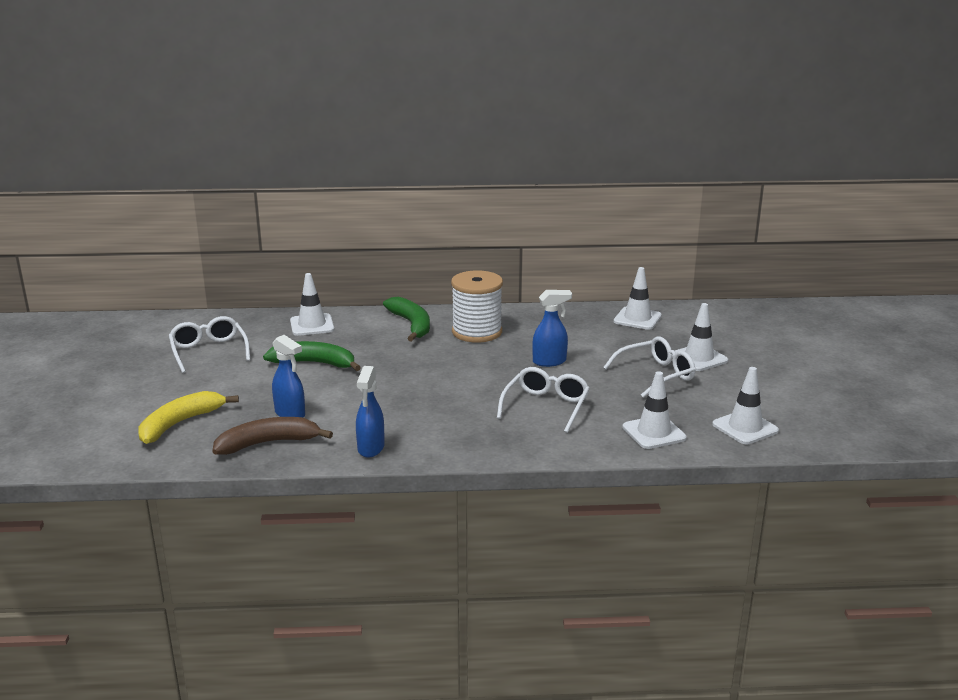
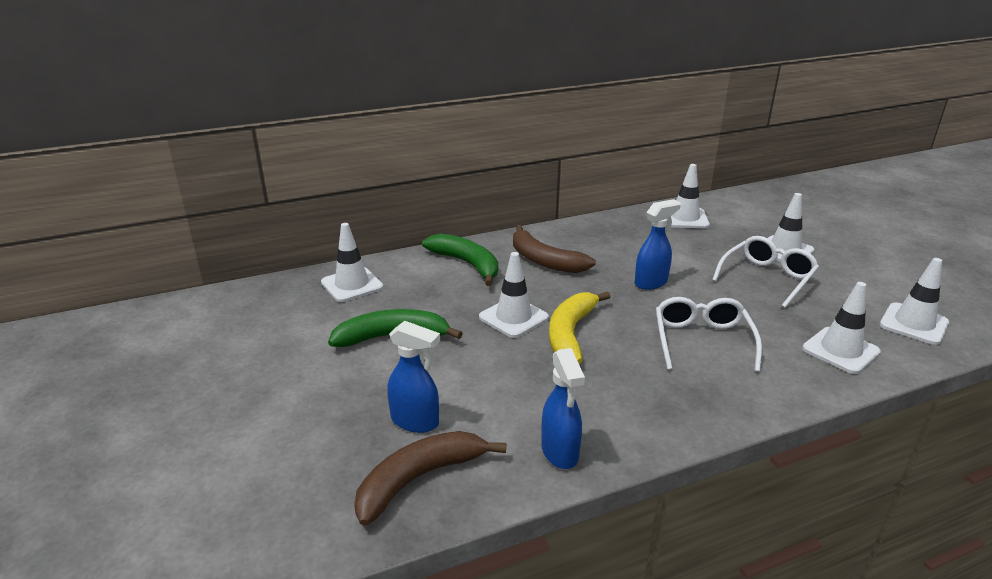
camera: 20 degrees left, 5 degrees up
(180, 423) = (269, 476): yellow banana -> yellow banana (571, 333)
(209, 352) = (243, 347): white glasses -> none
(414, 366) = (513, 317): none -> white traffic cone
(477, 332) = (544, 260): white spool -> brown banana

